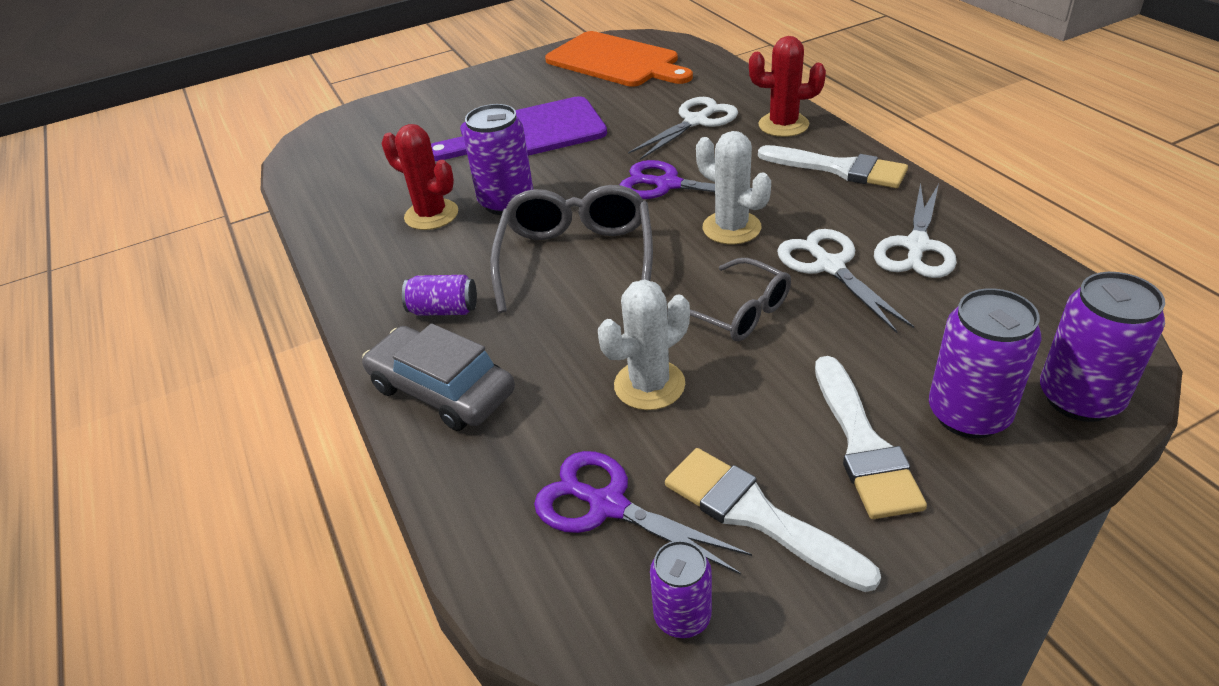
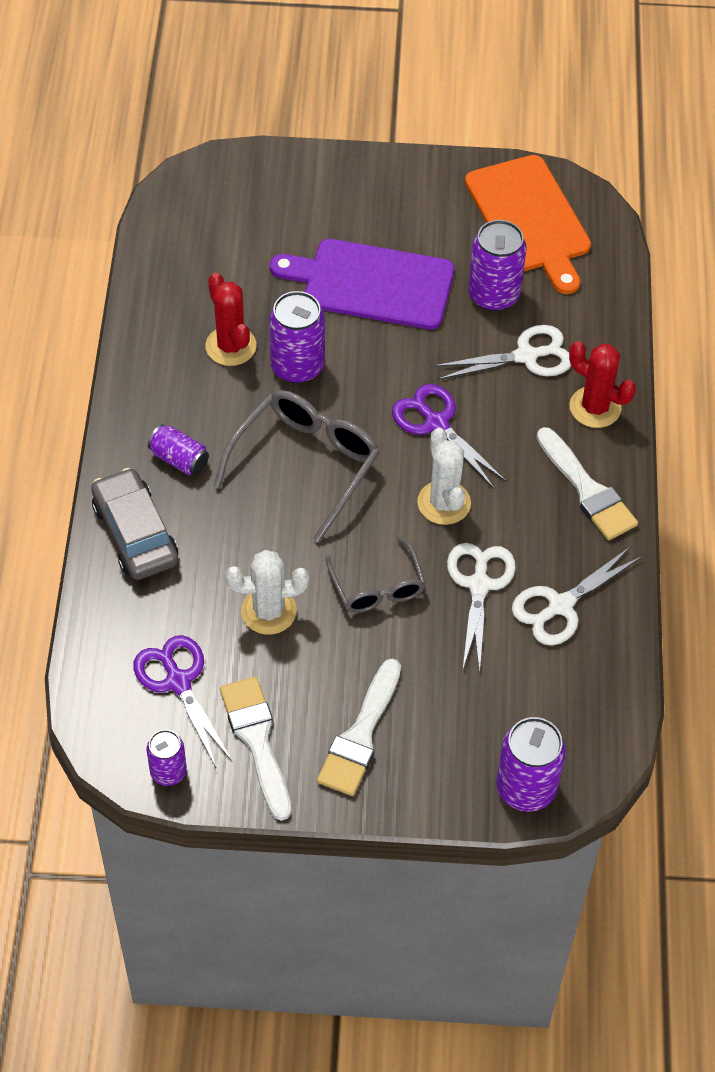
camera: 25 degrees right, 15 degrees up
(968, 414) = (445, 755): purple can -> purple can (493, 295)

